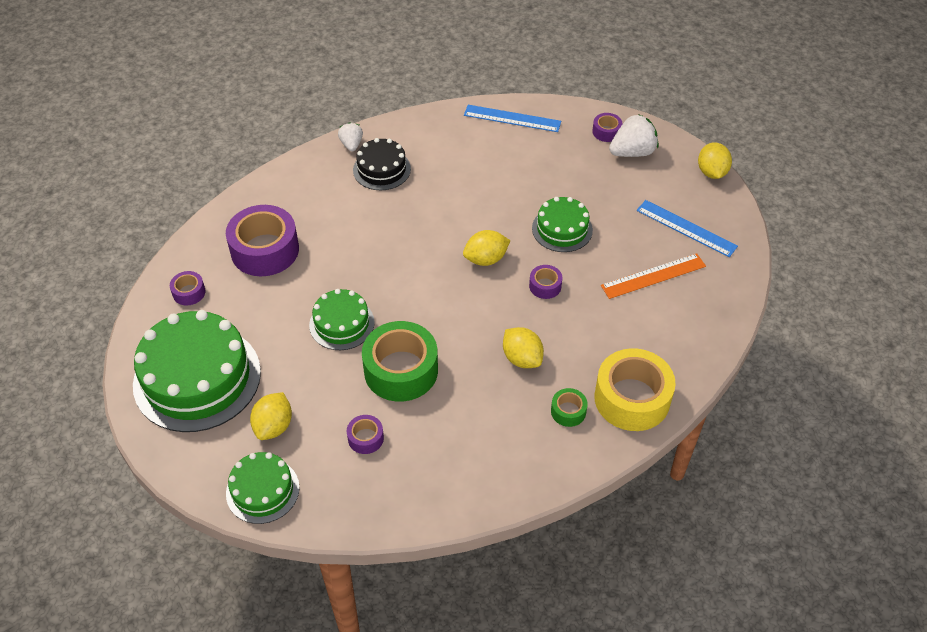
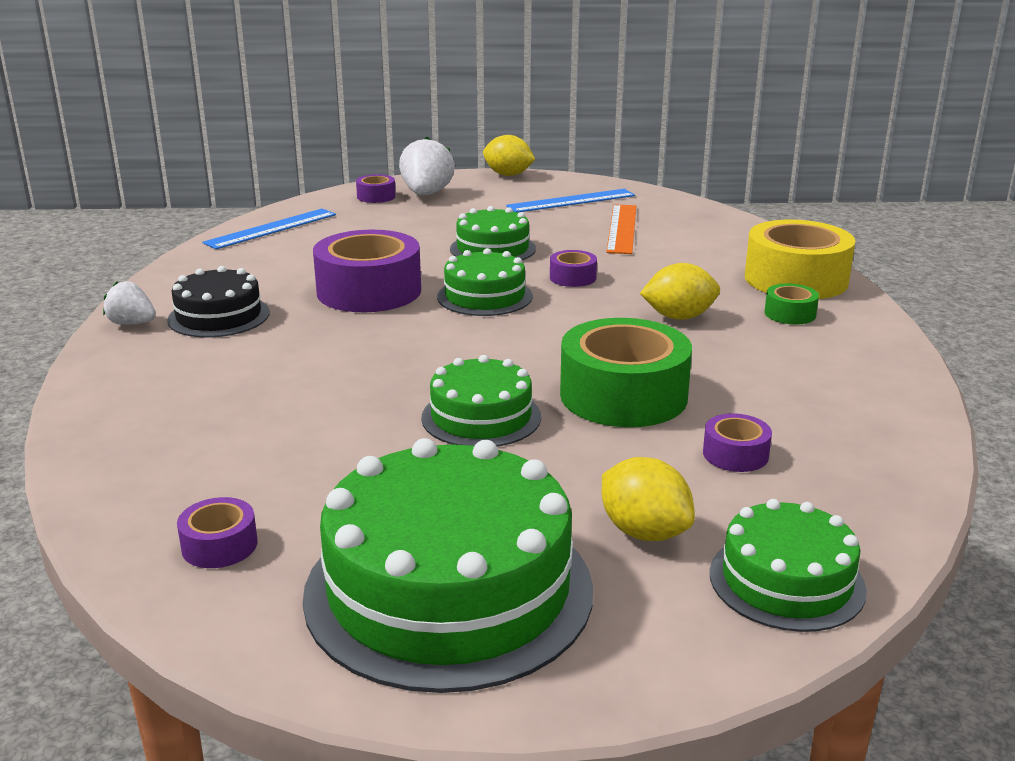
camera: 60 degrees left, 25 degrees down
(265, 250) = (233, 442): purple tape -> purple tape (369, 291)
(486, 259) = (484, 296): yellow lemon -> green cake

